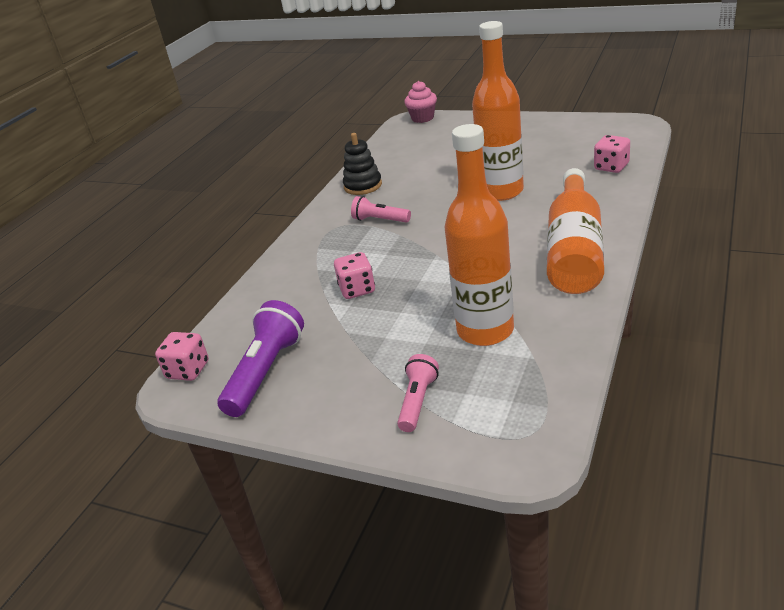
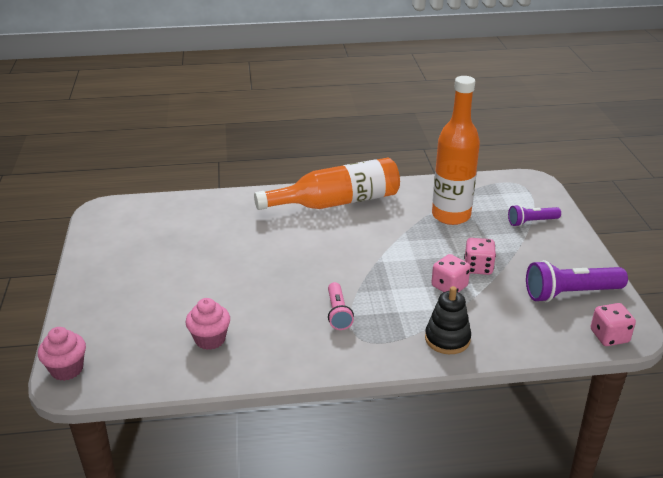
camera: 125 degrees left, 0 degrees up
(363, 186) = (271, 354): black stacking toy -> black stacking toy (447, 339)
(404, 164) = (210, 339): none -> pink cupcake
(417, 401) = (531, 222): pink flashlight -> purple flashlight
(501, 192) = (258, 255): orange bottle -> none
(611, 167) = (198, 209): pink dice -> pink dice (478, 267)

